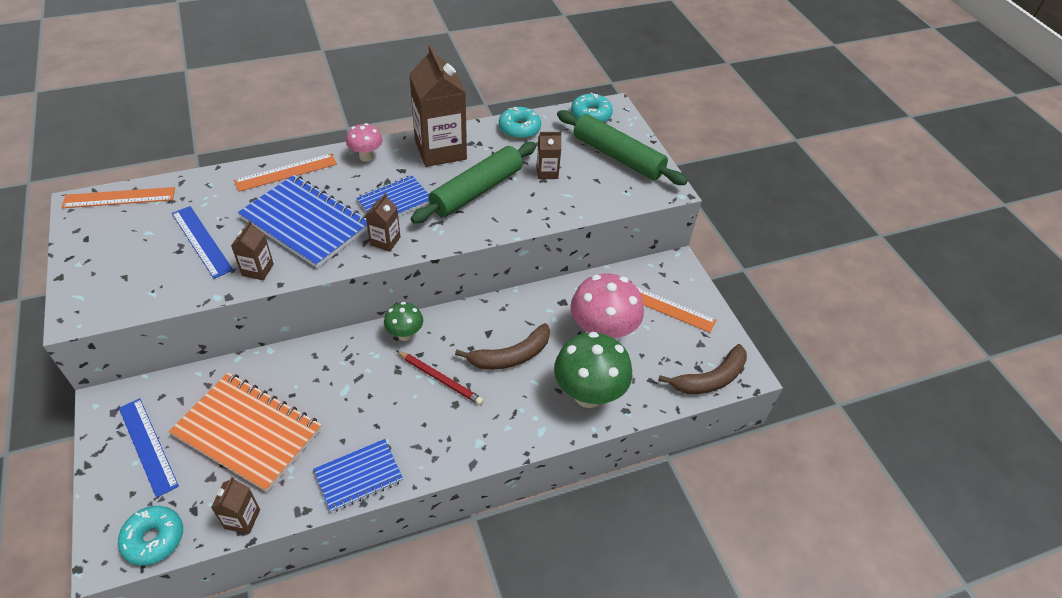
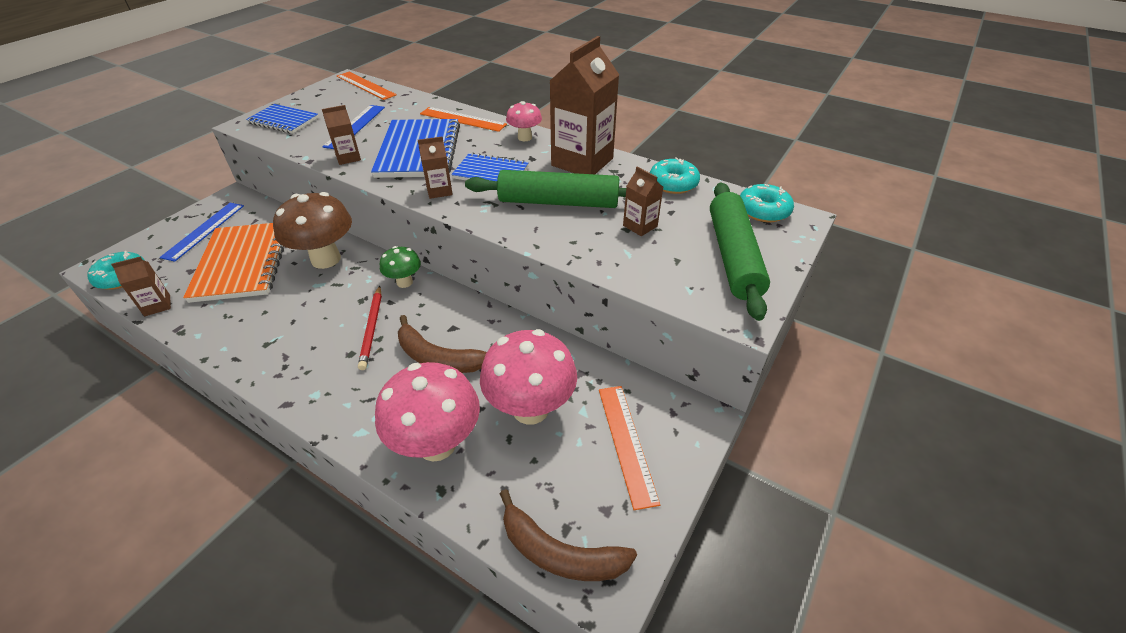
camera: 55 degrees right, 5 degrees down
(313, 371) = (326, 259): none -> brown mushroom
(359, 476) = (231, 341): blue notebook -> blue notebook (283, 121)
(588, 395) = (437, 444): green mushroom -> pink mushroom

